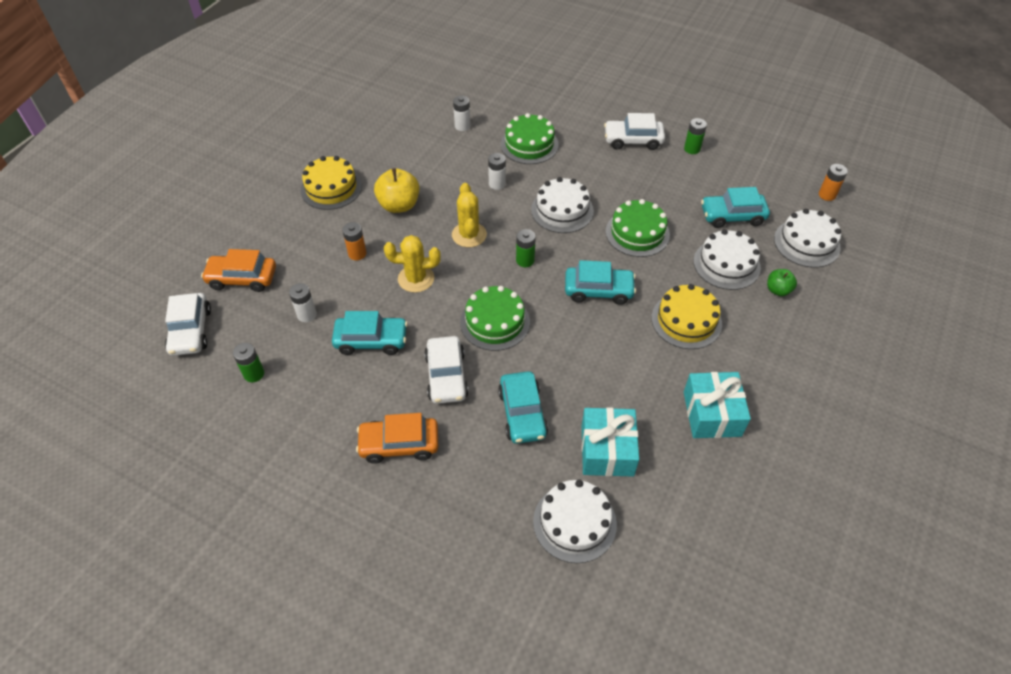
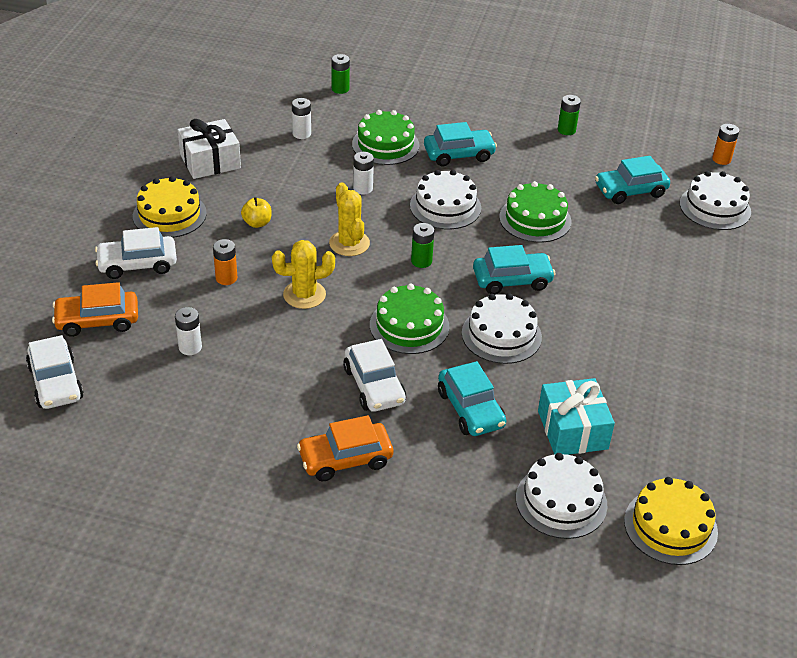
camera: 15 degrees left, 10 degrees down
(254, 374) = (150, 415): green battery -> green battery (340, 89)
(371, 340) = (275, 363): turquoise car -> turquoise car (459, 154)
(380, 143) = (210, 161): none -> white gift
(399, 205) = (257, 223): yellow apple -> yellow apple, size x0.58
(633, 140) = (499, 128): white car -> white car (137, 264)
(686, 320) = (614, 297): yellow cake -> yellow cake (670, 526)
(712, 414) = (669, 380): turquoise gift -> none
(726, 264) = (639, 238): white cake -> white cake (501, 335)
(778, 290) = (699, 255): green apple -> none

